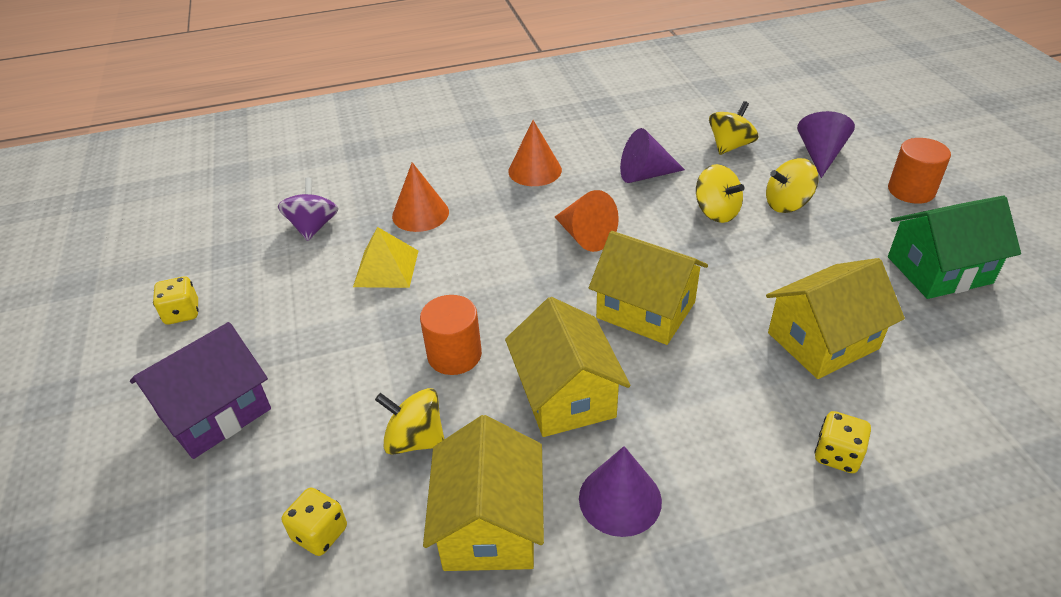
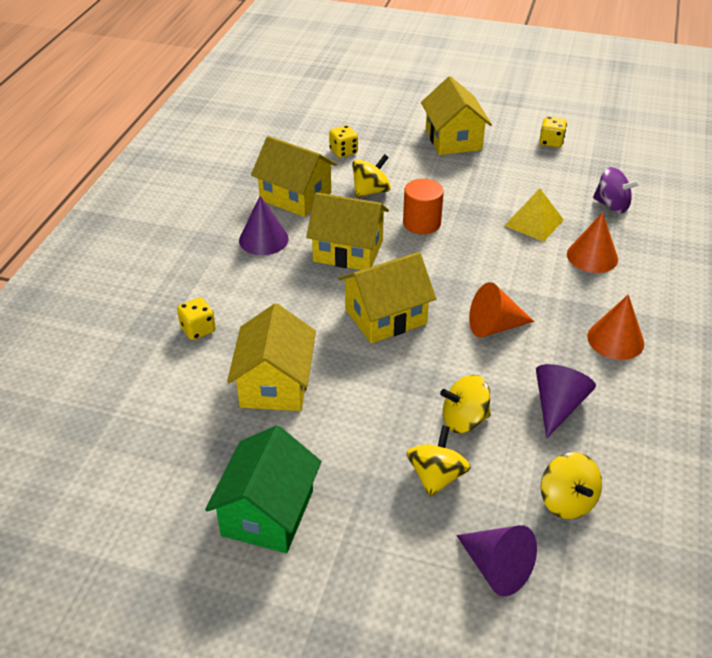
camera: 120 degrees right, 0 degrees up
(215, 412) = (453, 139): purple house -> yellow house
(911, 190) = (378, 595): orange cylinder -> none

